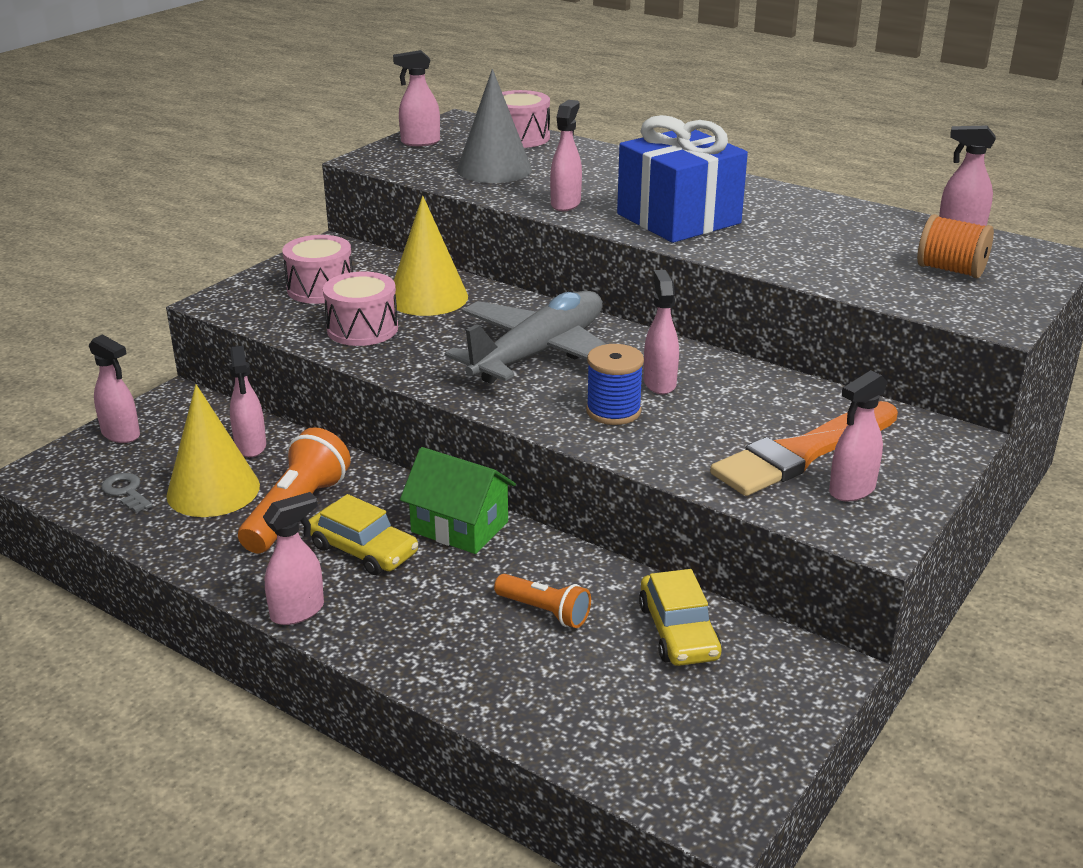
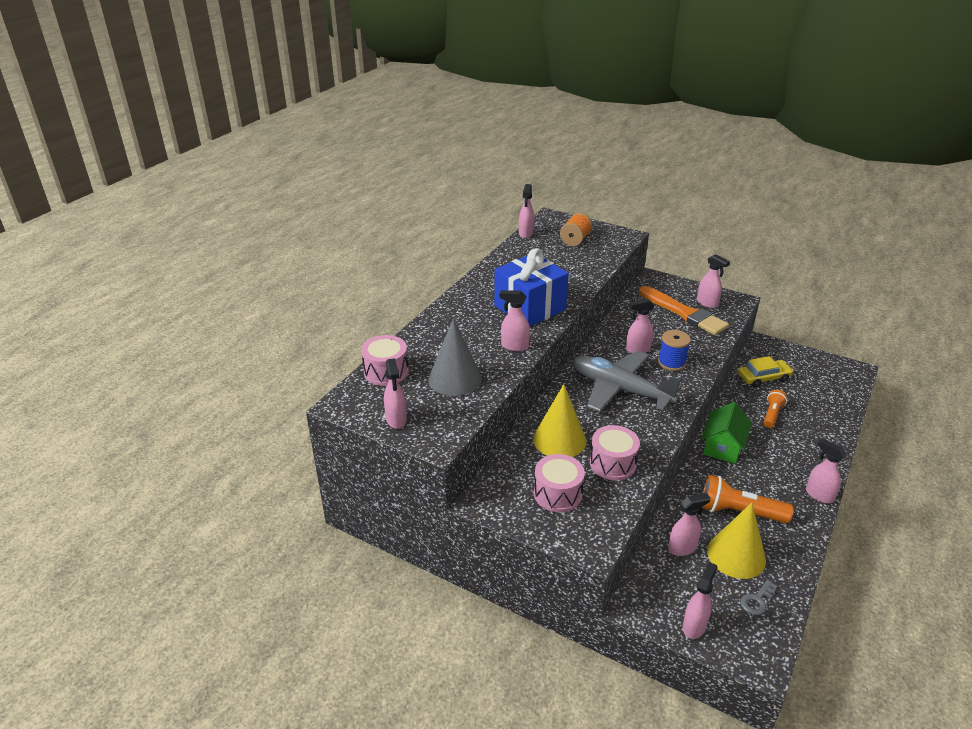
camera: 95 degrees left, 5 degrees up
(363, 550) = (759, 479): yellow car -> none

